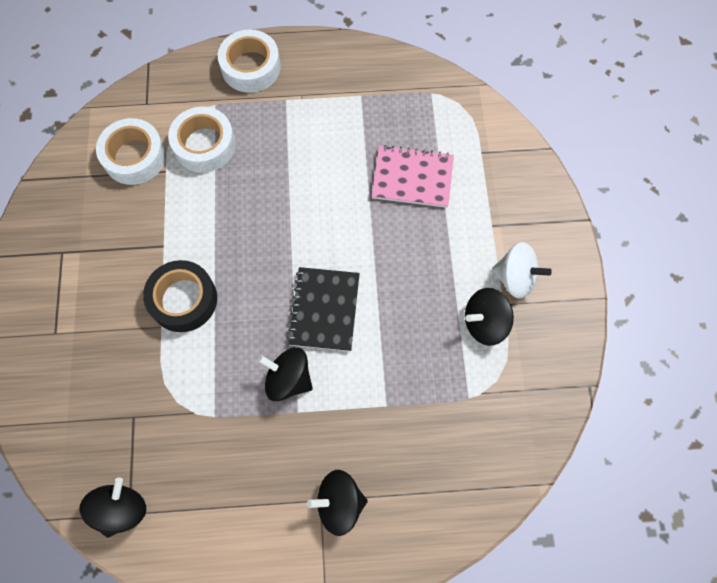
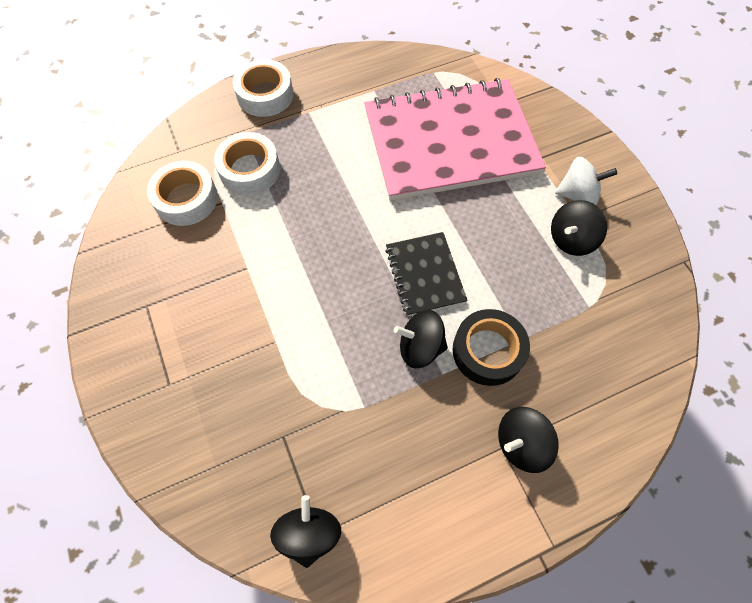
camera: 20 degrees left, 5 degrees down
(183, 299) = (287, 309): black tape -> black tape (487, 351)
(412, 178) = (450, 142): pink notebook -> pink notebook, size x2.16

